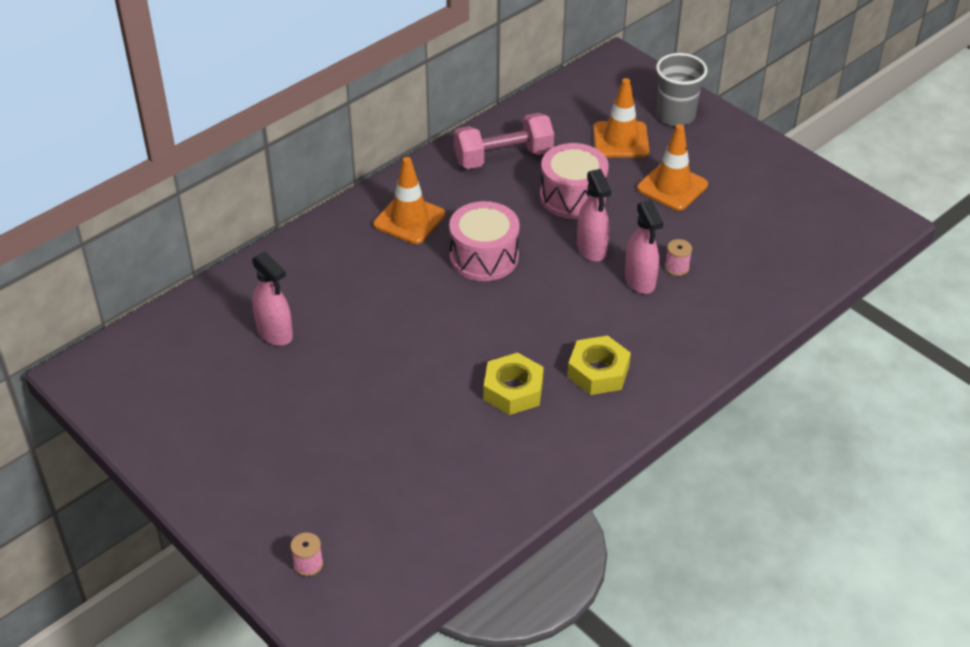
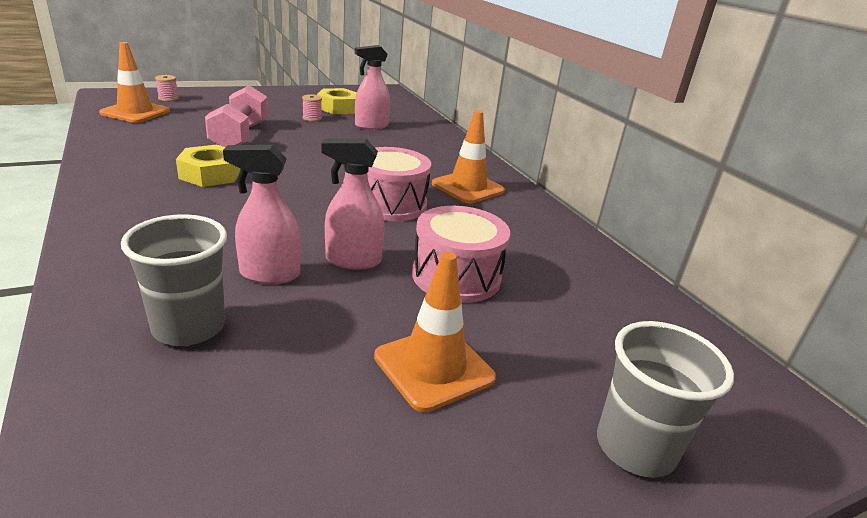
camera: 105 degrees right, 15 degrees down
(503, 157) = (551, 254): pink dumbbell -> pink dumbbell (240, 136)
(598, 372) = (174, 211): yellow nut -> yellow nut (338, 108)
(620, 140) = (569, 354): orange traffic cone -> orange traffic cone (135, 112)
(677, 267) = (263, 309): pink spool -> pink spool (312, 118)
(716, 289) = (189, 327): none -> grey cup

